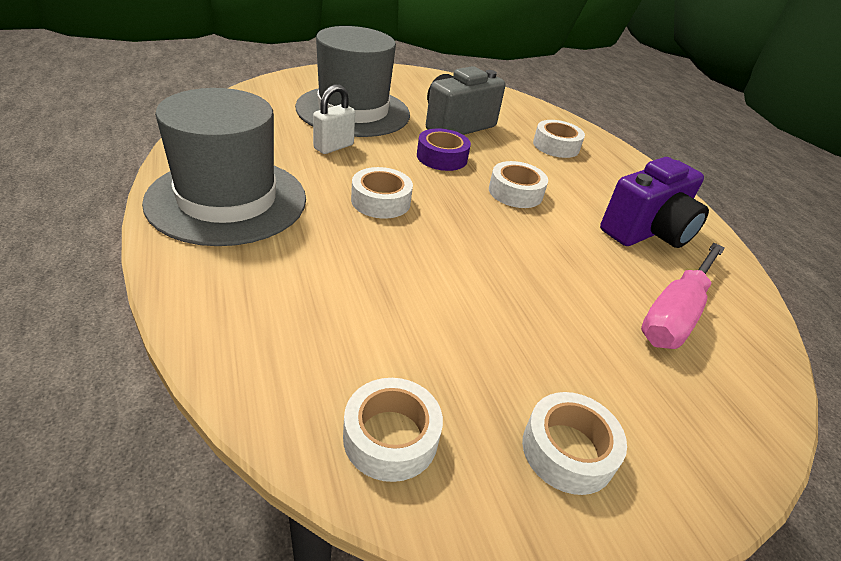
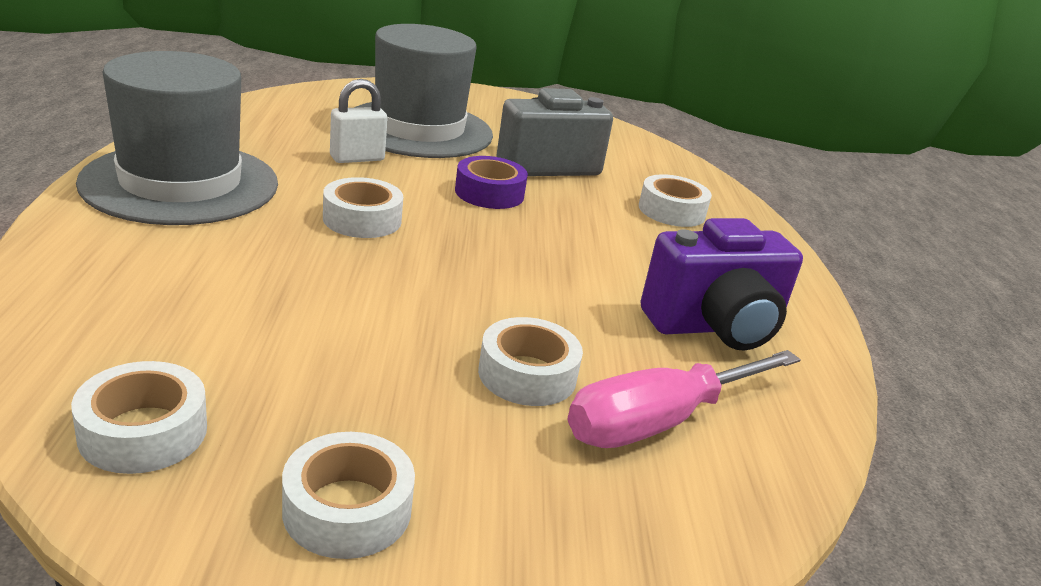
camera: 20 degrees right, 10 degrees down
(515, 192) = (556, 246): white tape -> white tape (527, 374)

